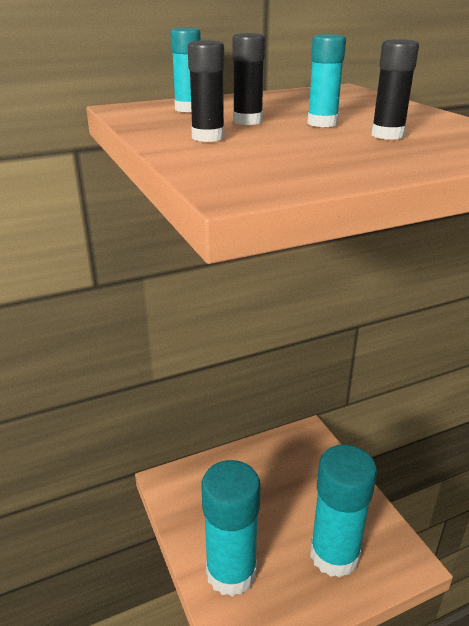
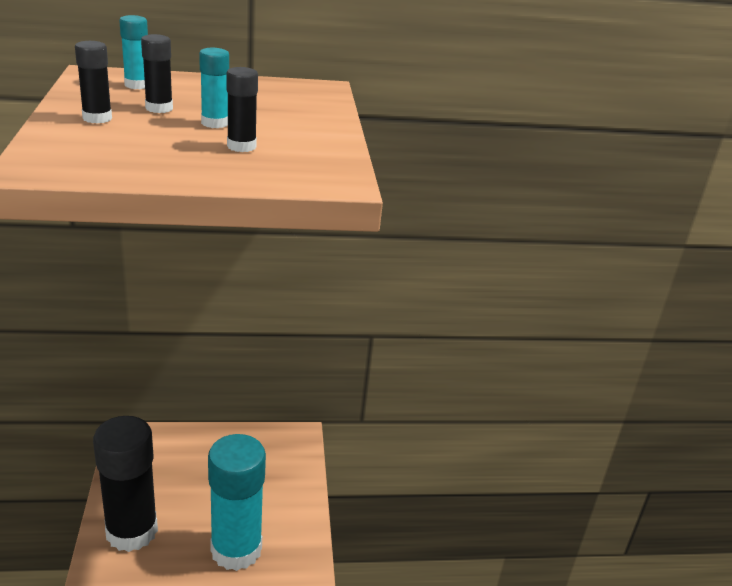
camera: 15 degrees right, 0 degrees up
(231, 572) = (132, 531): turquoise glue stick -> black glue stick

